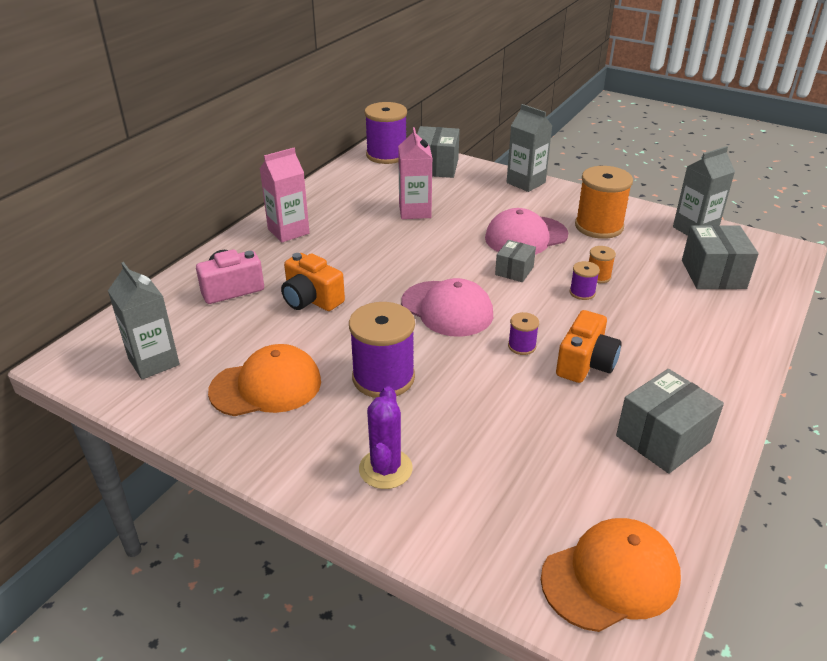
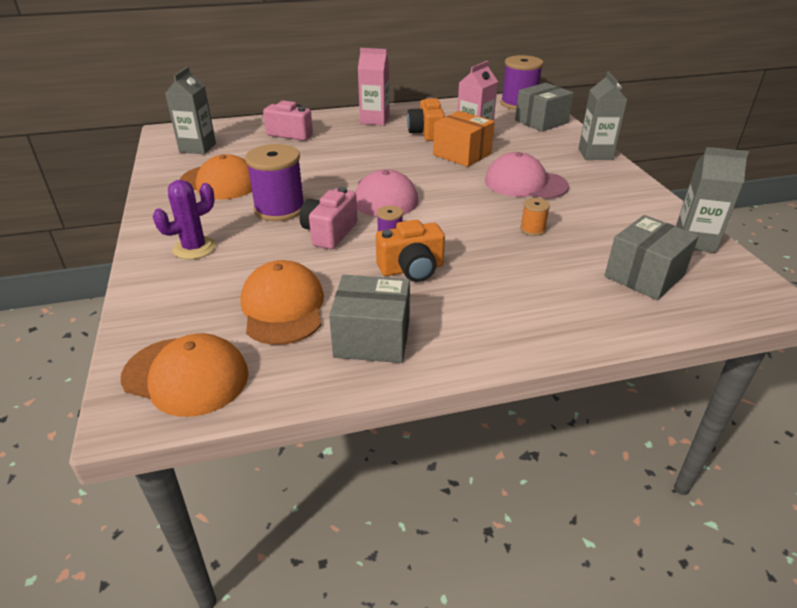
camera: 45 degrees right, 0 degrees up
(311, 299) = (320, 156): orange camera -> orange camera (426, 133)
(432, 232) = (462, 154): none -> orange box
(470, 373) = (329, 233): none -> pink camera
(514, 271) = (473, 198): grey box -> none
(563, 464) = (283, 307): none -> orange cap
(582, 292) = (498, 232): purple spool -> none
(599, 226) = (601, 202): orange spool -> none

